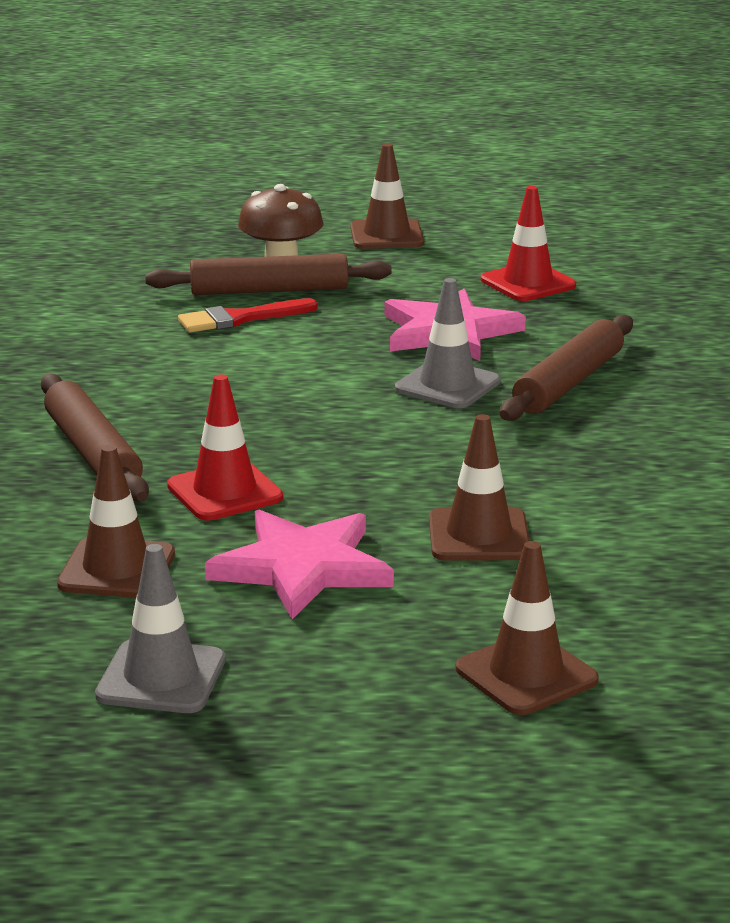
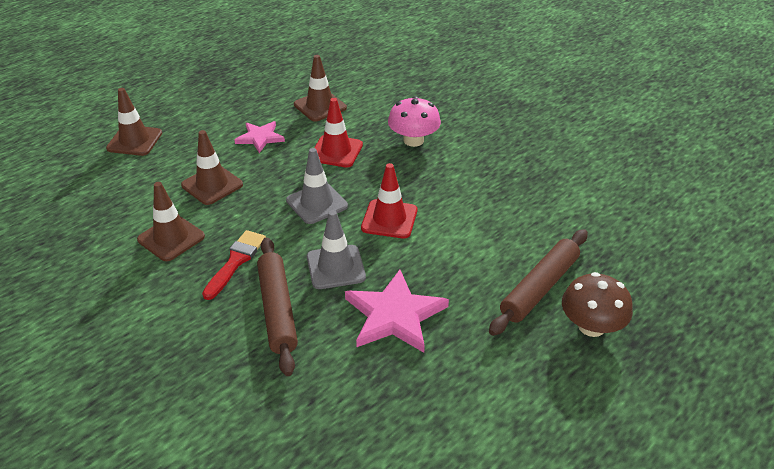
camera: 135 degrees right, 15 degrees up
(93, 453) = (413, 140): brown rolling pin -> pink mushroom
(161, 678) = (249, 86): grey traffic cone -> grey traffic cone (317, 203)
(240, 318) = (509, 253): red brush -> red brush (236, 261)
(302, 568) = (260, 138): pink star -> pink star, size x0.60
(386, 235) = (587, 408): brown traffic cone -> brown traffic cone (171, 238)
(528, 283) = (420, 409): red traffic cone -> red traffic cone (389, 219)

